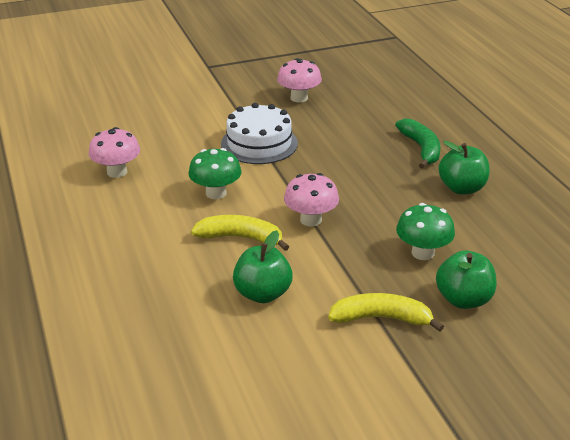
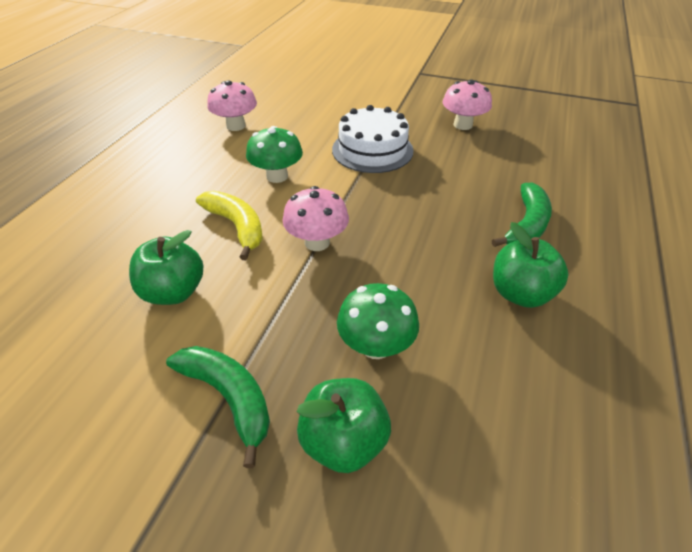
camera: 40 degrees right, 10 degrees up
(381, 318) = (229, 398): yellow banana -> green banana

